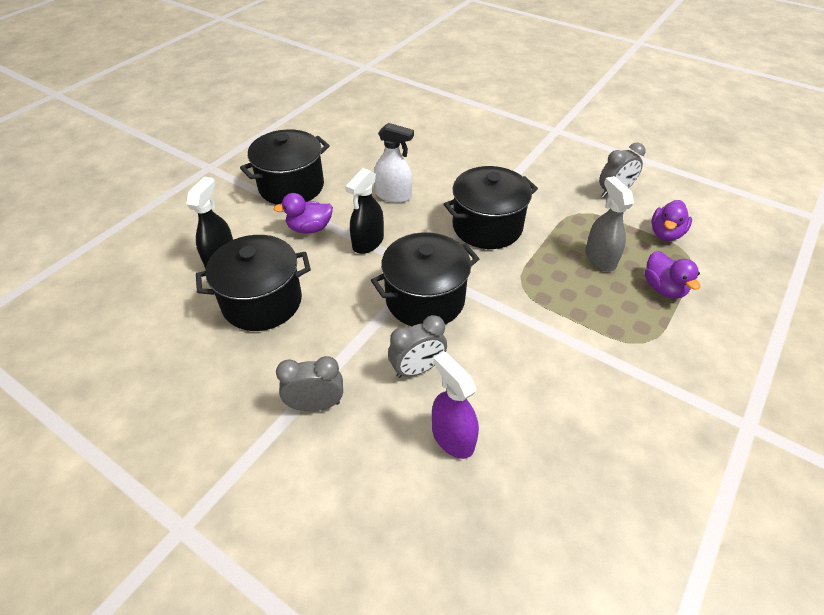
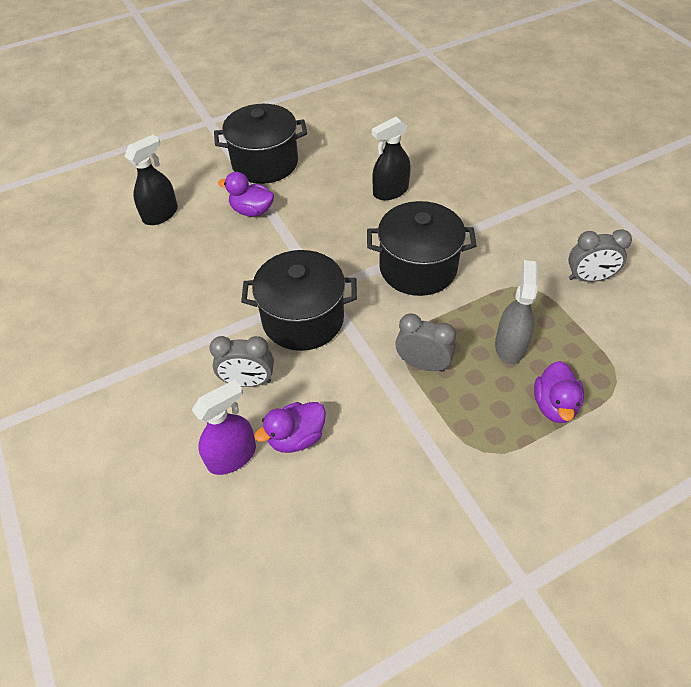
camera: 30 degrees right, 5 degrees up
(262, 302) = (166, 266): black pot -> none
(315, 405) = (145, 376): grey clock -> grey clock (423, 364)
(368, 242) = (293, 243): black spray bottle -> black spray bottle (390, 191)
(393, 195) = (351, 203): white spray bottle -> none
(452, 437) = (232, 456): purple spray bottle -> purple spray bottle turned 60 degrees clockwise
(665, 234) = (610, 347): purple duck -> purple duck (296, 437)

